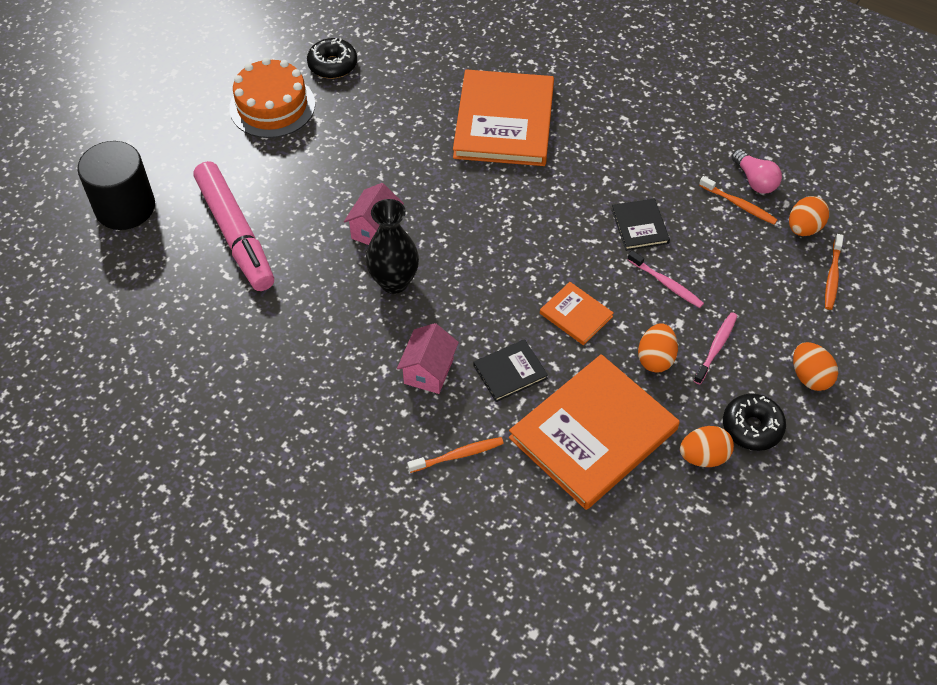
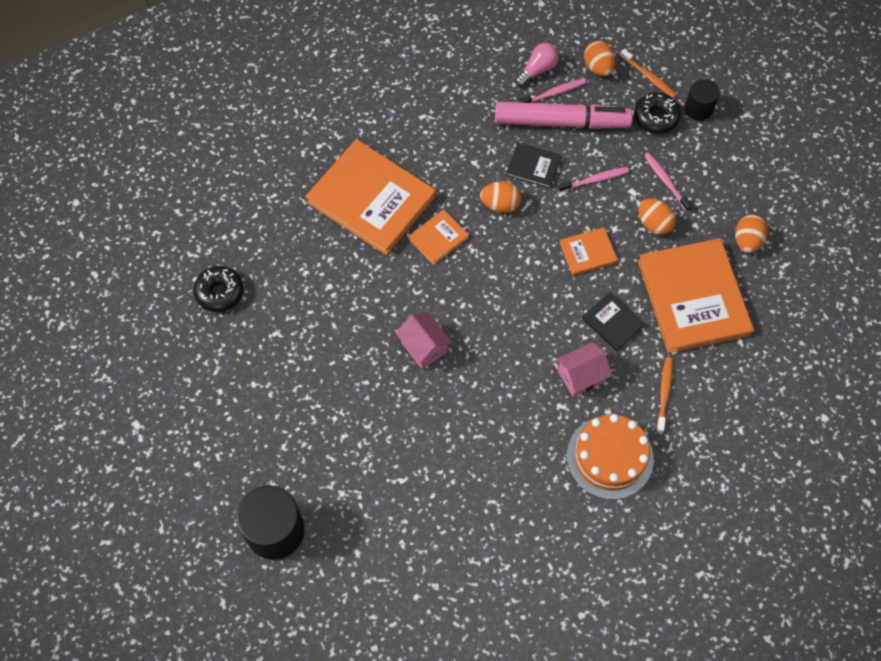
camera: 60 degrees left, 10 degrees up
(235, 234) = (362, 454): pink marker -> pink marker (561, 122)
(272, 106) = (235, 362): orange cake -> orange cake (610, 457)
(394, 282) = (484, 359): black vase -> none
(428, 371) = (581, 376): pink house -> pink house turned 75 degrees counterclockwise
(500, 188) = (438, 238): none -> orange book
(510, 372) = (613, 322): black book -> black book turned 45 degrees counterclockwise
(739, 205) = (553, 93): orange toothbrush -> pink toothbrush
(752, 427) = (740, 199): black donut -> black donut (655, 117)
(754, 180) = (537, 70): pink light bulb -> pink light bulb turned 45 degrees counterclockwise
(810, 377) = (720, 141): orange egg -> orange egg (500, 204)
(833, 338) = (698, 109): none -> black cylinder

